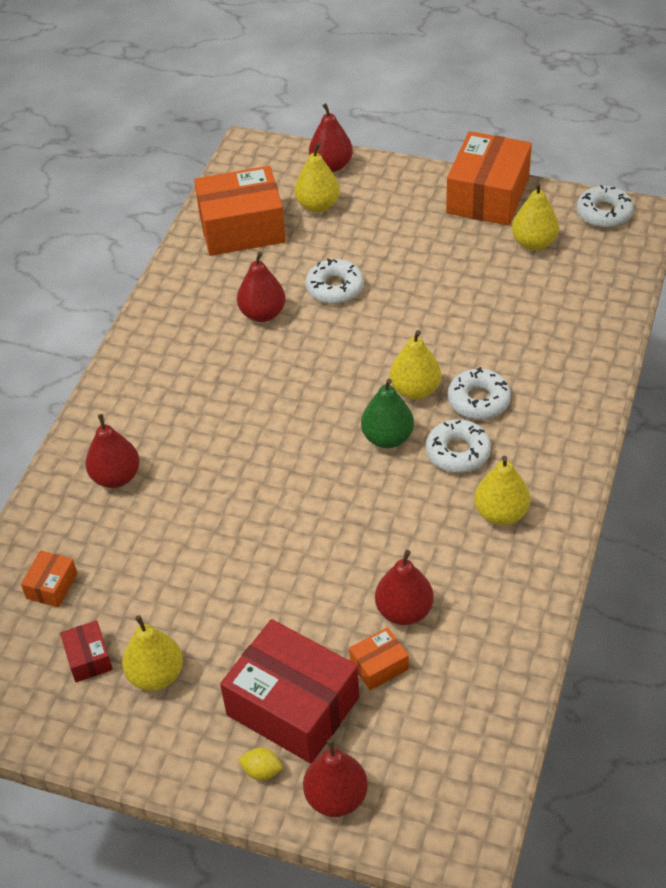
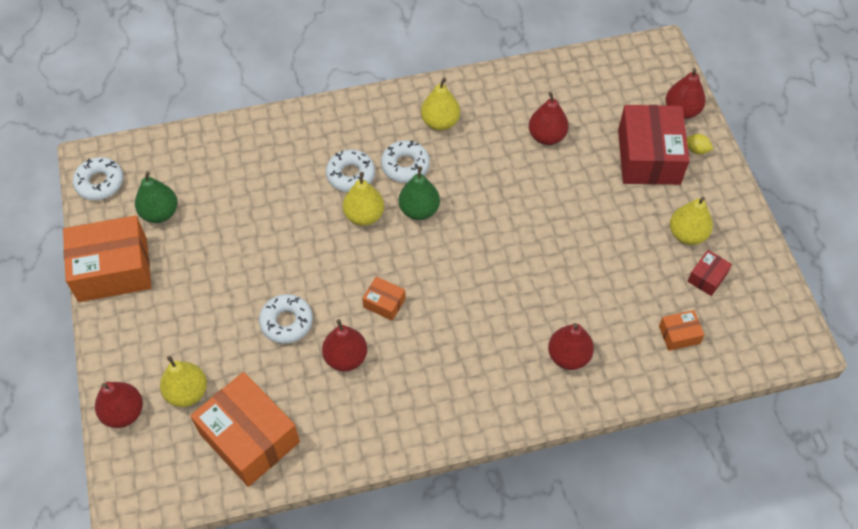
camera: 125 degrees left, 10 degrees up
(262, 771) = (696, 150): yellow lemon -> yellow lemon turned 45 degrees counterclockwise
(379, 666) = (591, 130): orange box -> orange box (384, 303)
(534, 243) = (160, 213): yellow pear -> green pear

